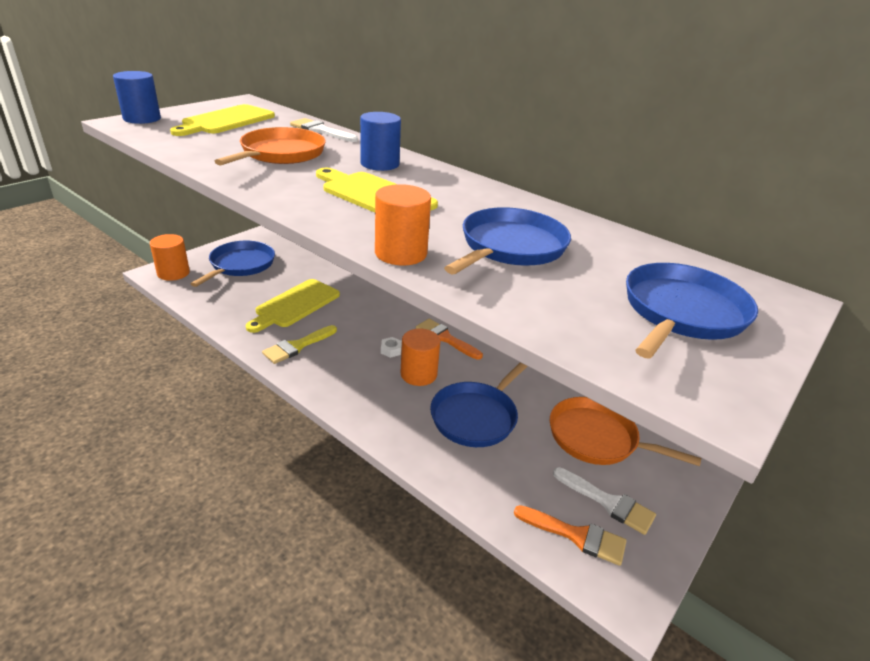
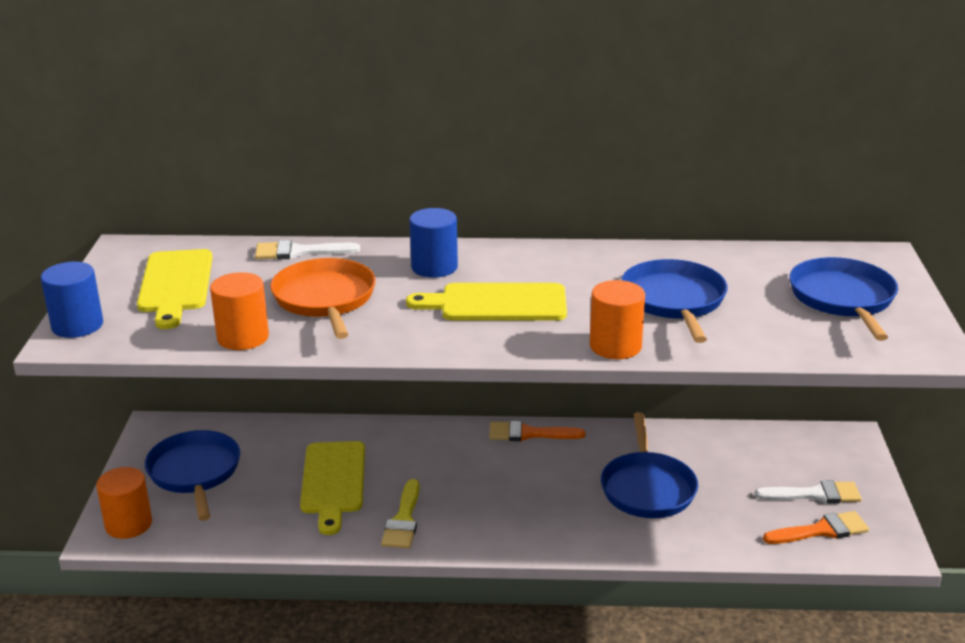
camera: 35 degrees left, 5 degrees down
(391, 350) = (497, 473): white nut -> none
(418, 374) = (552, 480): orange cylinder -> orange cylinder (243, 337)
(597, 438) = (754, 451): orange pan -> none

